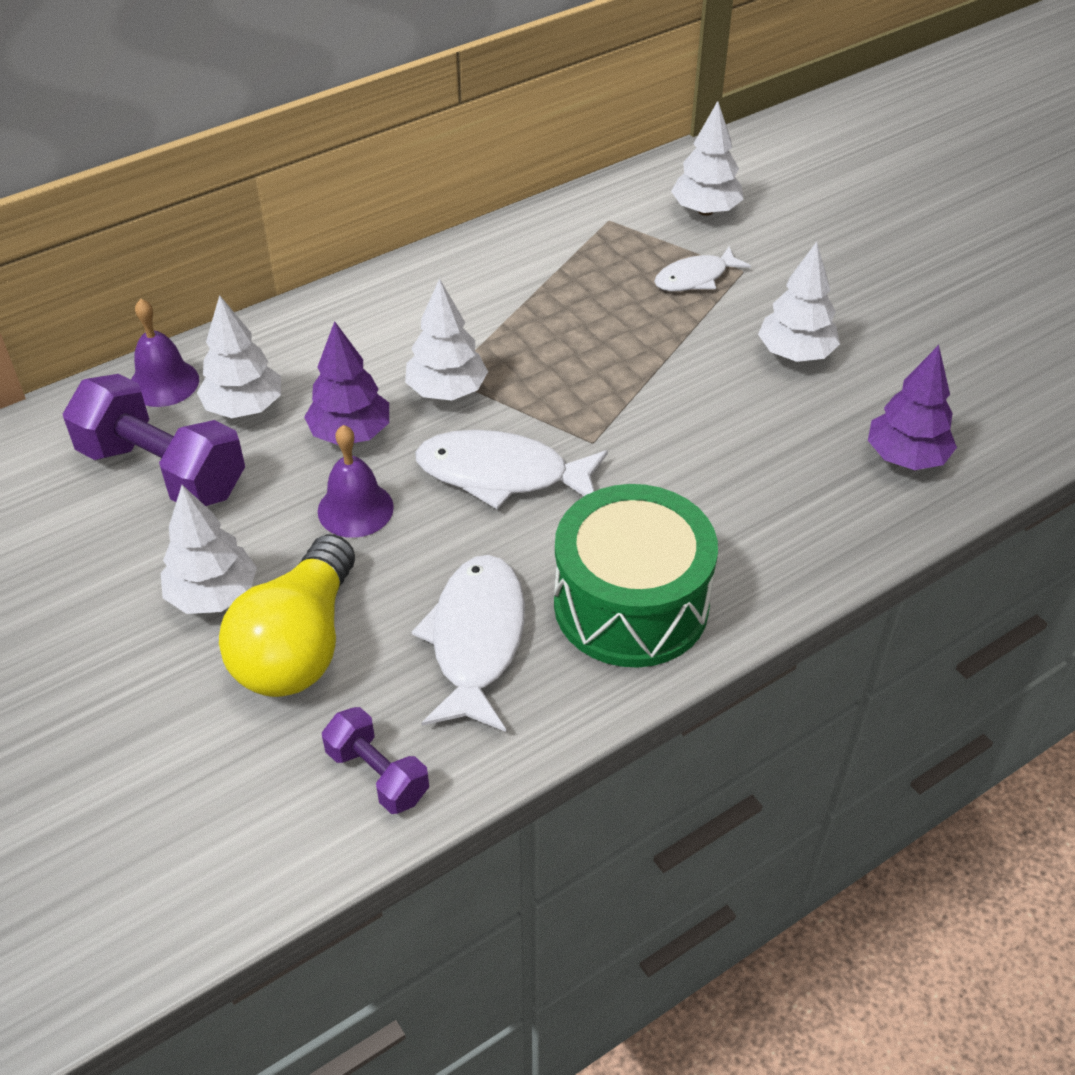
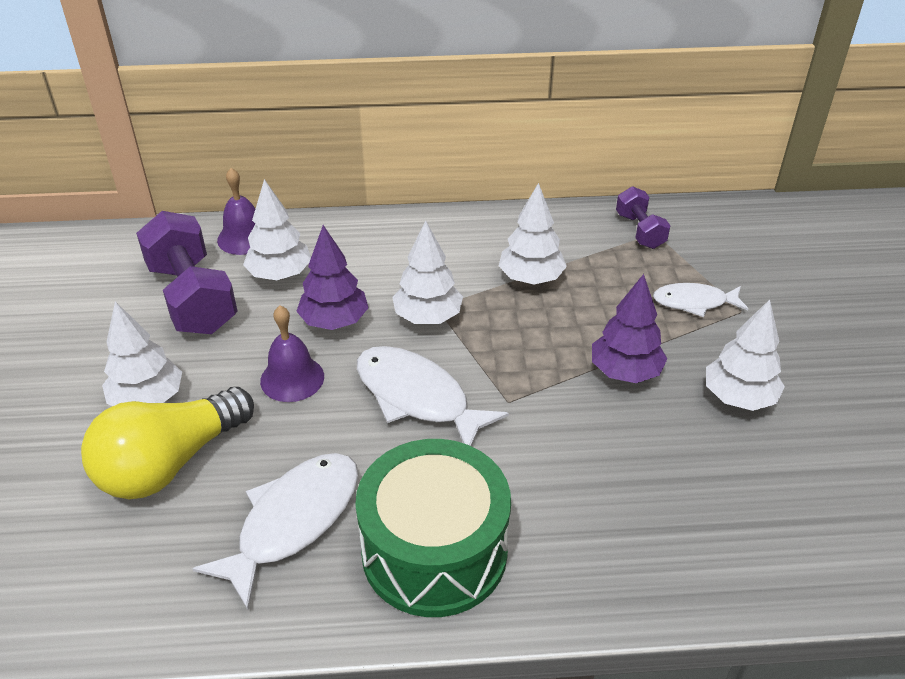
camera: 30 degrees right, 5 degrees down
(378, 774) = (136, 594): purple dumbbell -> purple dumbbell (640, 231)
(705, 210) = (743, 252): white tree -> white tree (531, 278)
(905, 458) = (779, 533): purple tree -> purple tree (625, 372)

